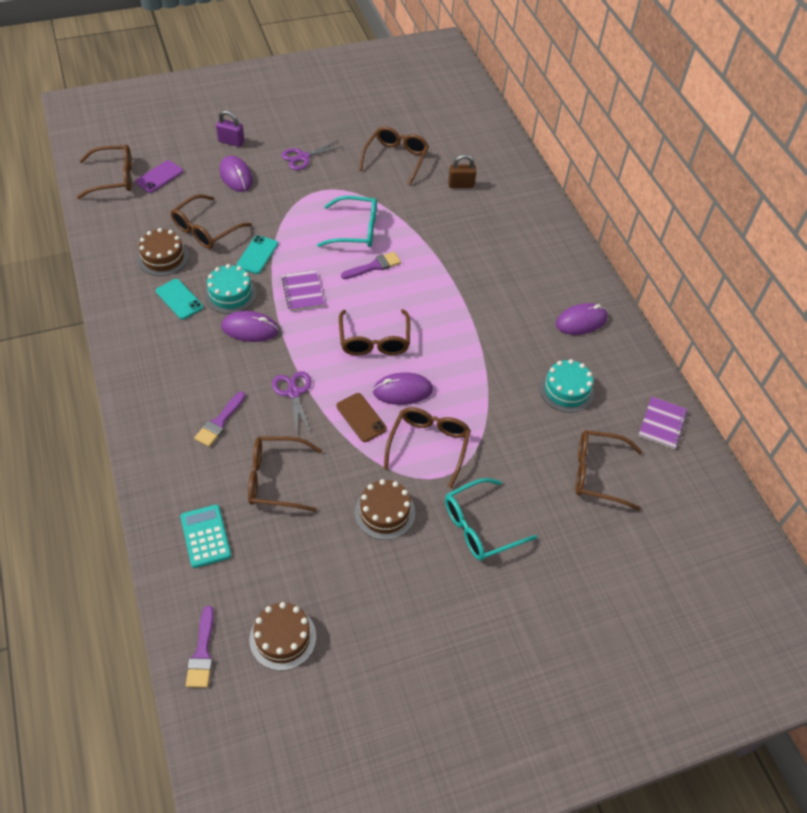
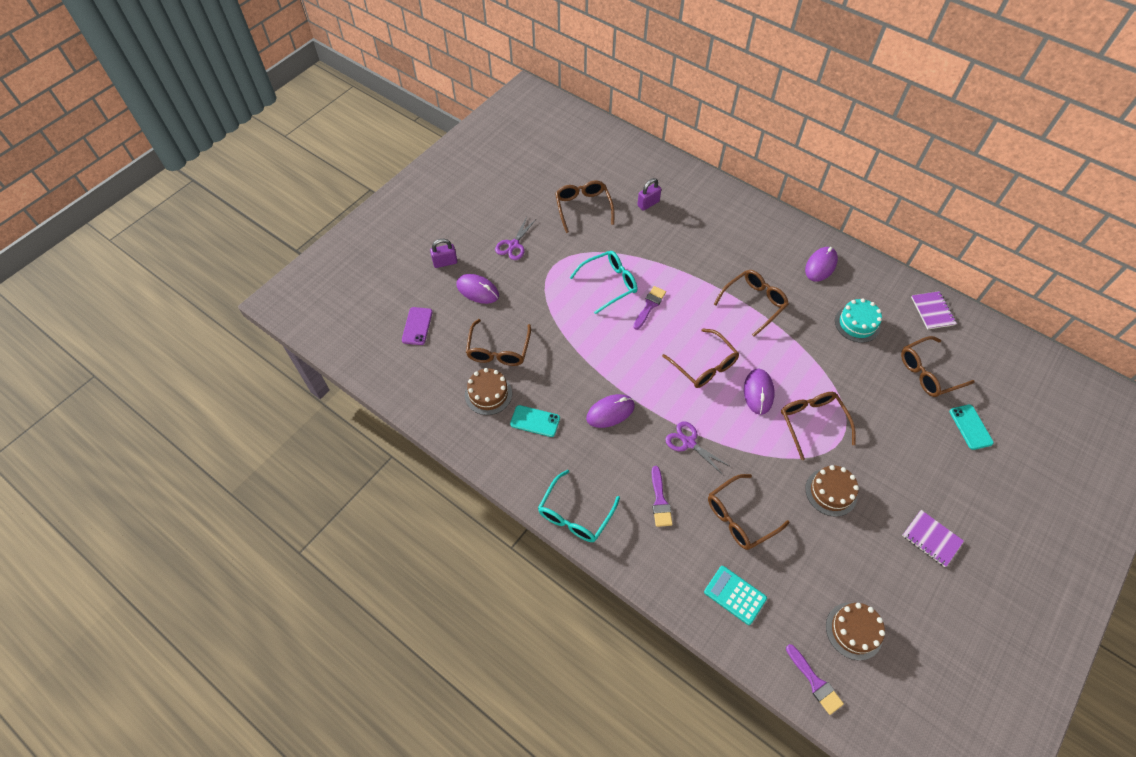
camera: 30 degrees left, 5 degrees up
(114, 178) = (380, 348): brown glasses -> brown glasses (754, 303)
(230, 294) = (569, 392): turquoise cake -> none
(257, 255) = (557, 348): turquoise phone -> turquoise phone (970, 427)
(303, 292) = (619, 358): purple notebook -> purple notebook (931, 539)
(361, 417) = (751, 431): brown phone -> none
(402, 391) = (758, 392): purple mouse -> purple mouse turned 45 degrees counterclockwise
(461, 185) = (648, 203): brown padlock -> purple padlock
(480, 526) = (896, 460): turquoise glasses -> turquoise glasses (575, 514)

